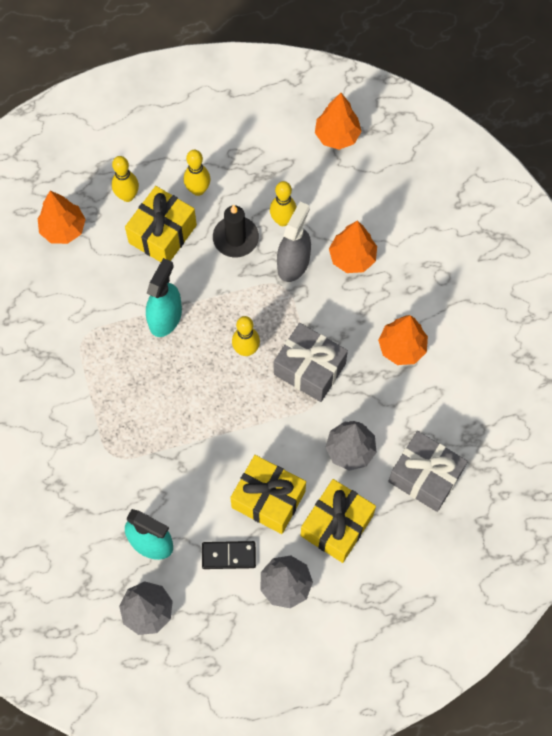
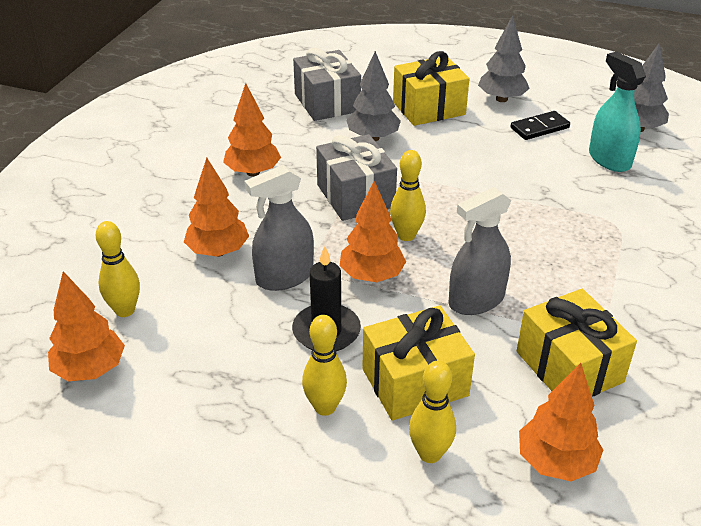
camera: 145 degrees left, 30 degrees down
(165, 317) = (476, 300): turquoise spray bottle -> grey spray bottle
(228, 556) = (539, 128): black domino -> black domino turned 60 degrees counterclockwise
(242, 298) = (371, 276): none -> orange tree
(268, 499) = (475, 141): yellow gift -> yellow gift (569, 367)
(283, 220) = (253, 320): yellow bowling pin -> yellow bowling pin (125, 310)

